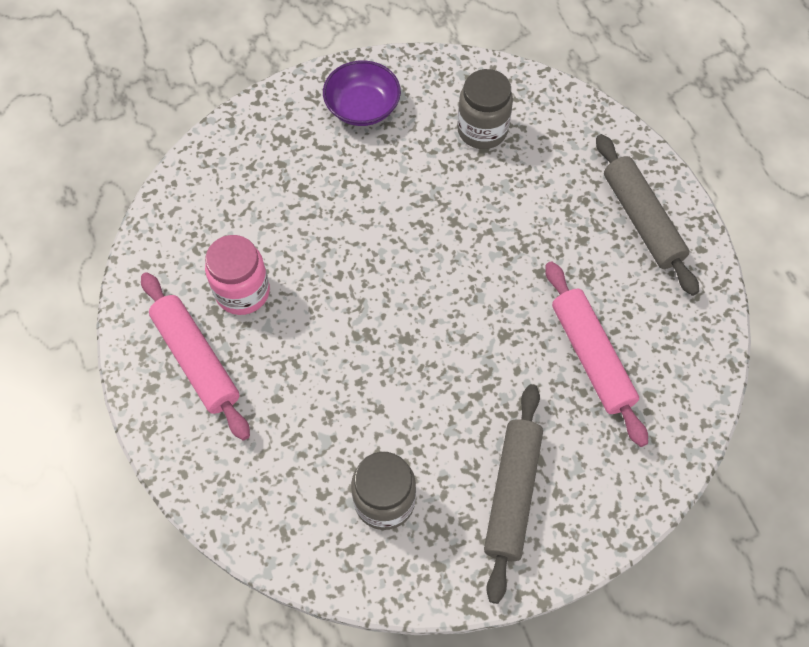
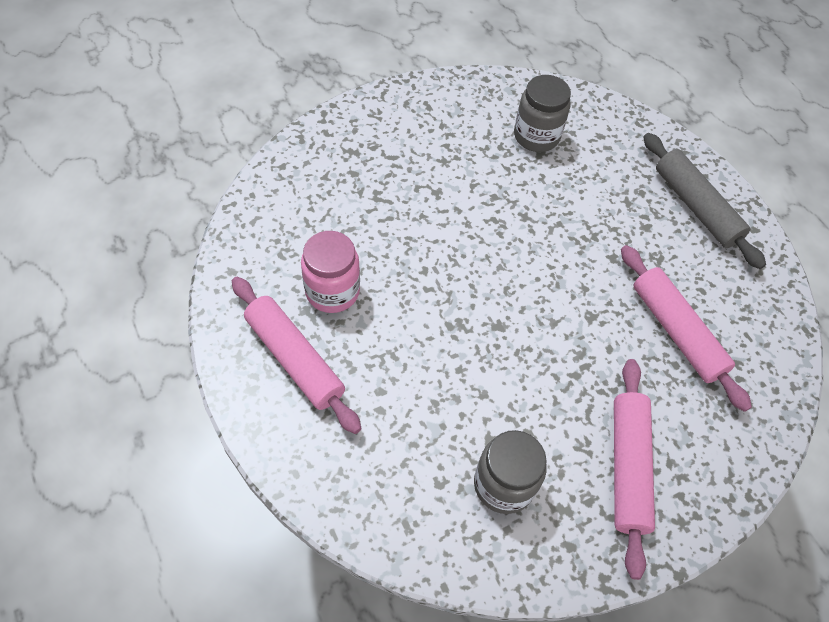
camera: 10 degrees left, 5 degrees down
(362, 107) = (423, 121): purple bowl -> none
(512, 494) = (627, 467): grey rolling pin -> pink rolling pin

